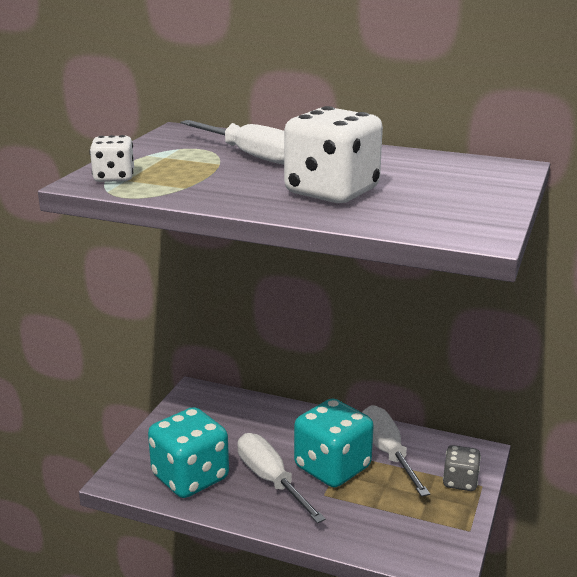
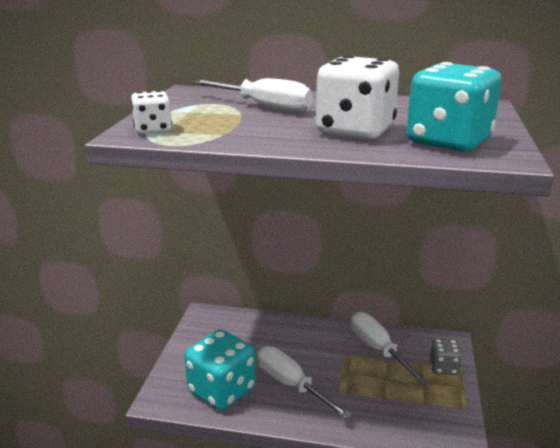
camera: 10 degrees left, 0 degrees up
(332, 467) = (338, 367): turquoise dice -> turquoise dice (448, 142)

